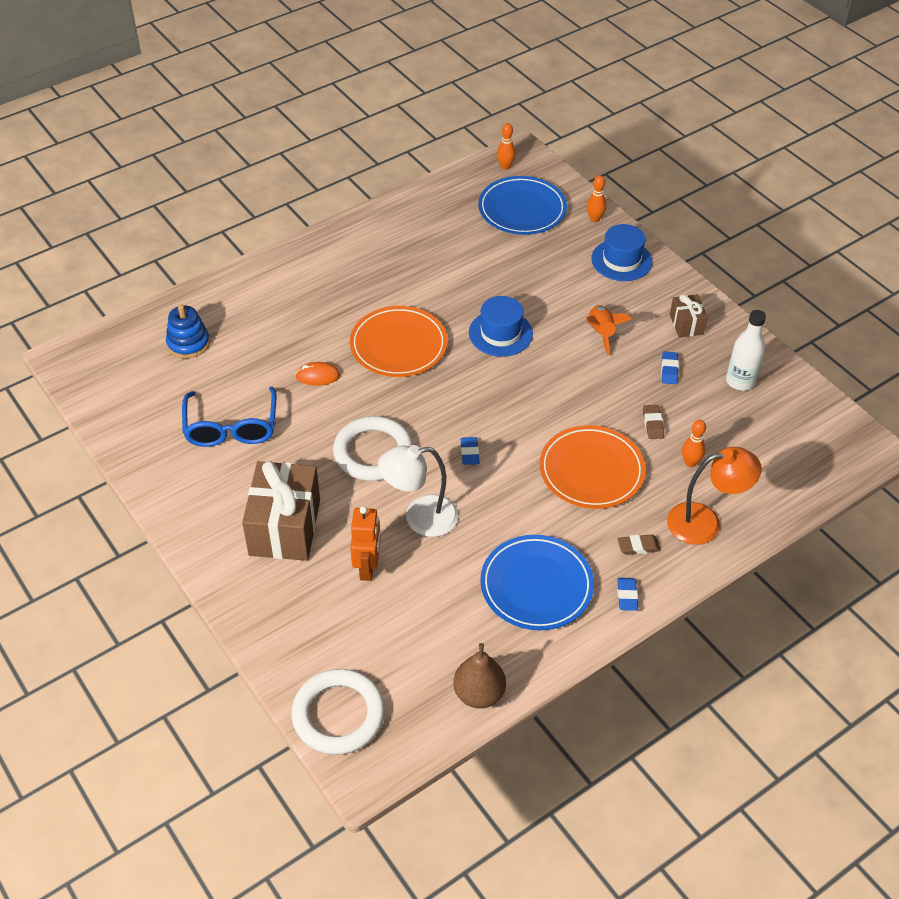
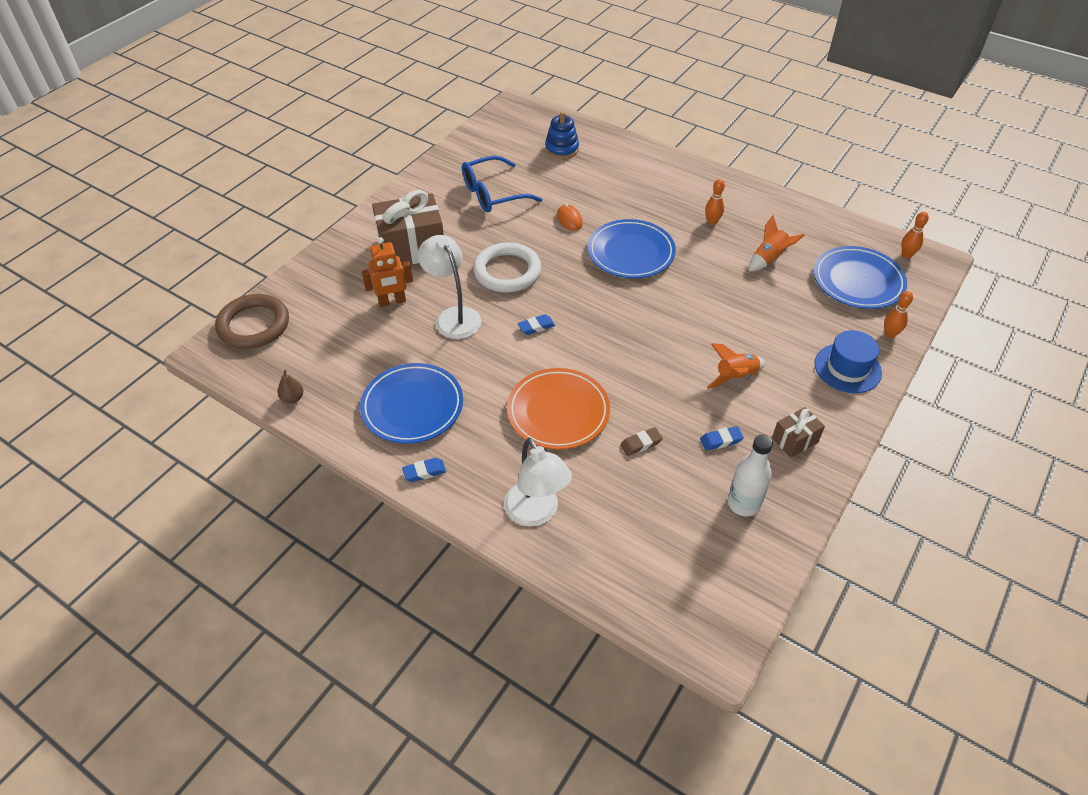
camera: 70 degrees right, 0 degrees up
(338, 715) = (254, 325): white ring -> brown ring
(398, 345) = (631, 252): orange plate -> blue plate
(463, 253) = (769, 259): none -> orange rocket
(479, 694) = (293, 398): brown pear -> brown pear, size x0.57
(500, 333) = (687, 309): blue hat -> none
(638, 547) = (484, 467): brown eraser -> none
(690, 463) = (607, 484): orange bowling pin -> orange bowling pin (712, 222)
(705, 522) = (536, 513): orange lamp -> white lamp

